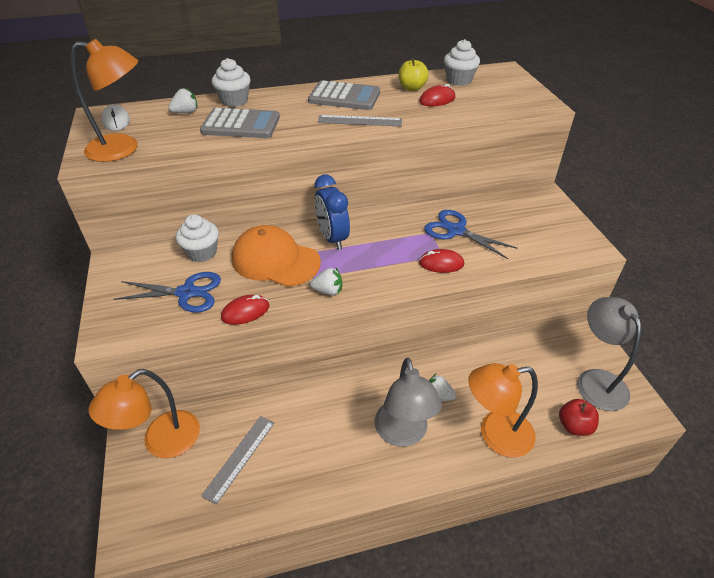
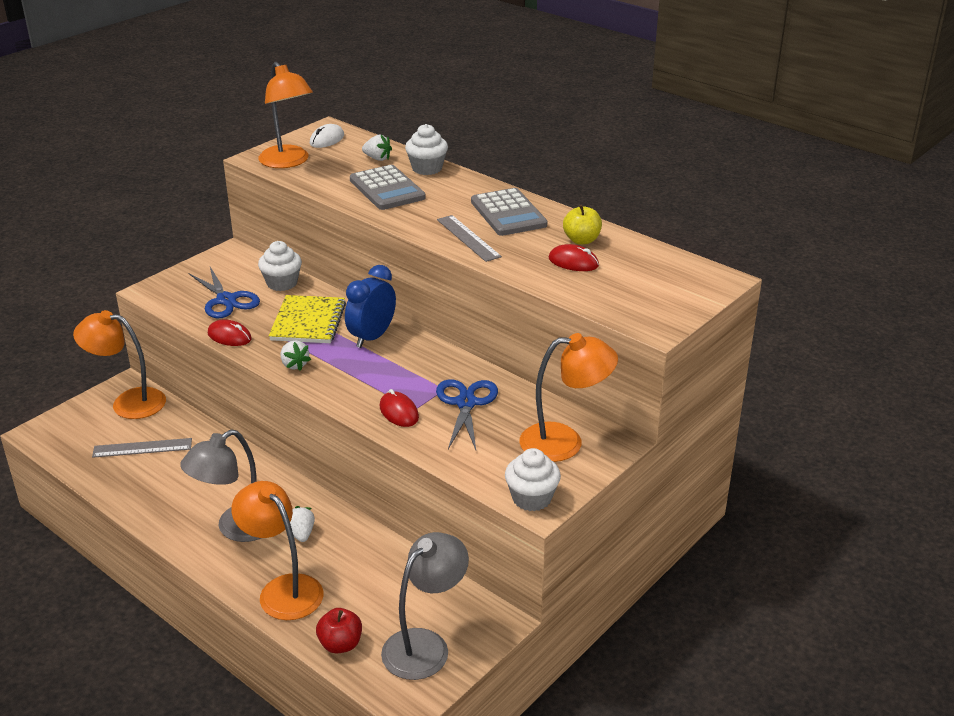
camera: 55 degrees right, 10 degrees down
(275, 260) = (308, 322): orange cap -> yellow notebook
(459, 80) = (643, 260): white cupcake -> white cupcake (531, 498)
(531, 211) = (564, 442): none -> orange lamp

